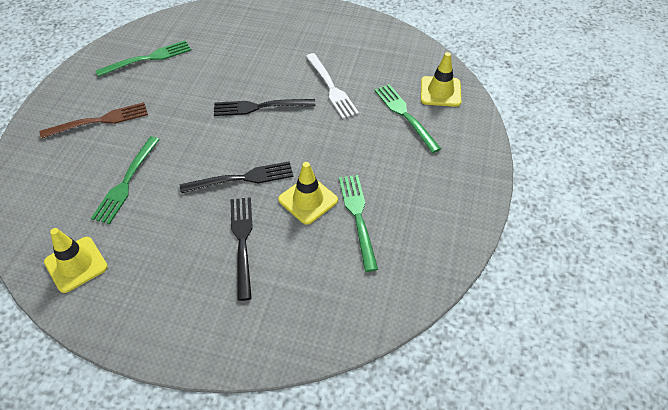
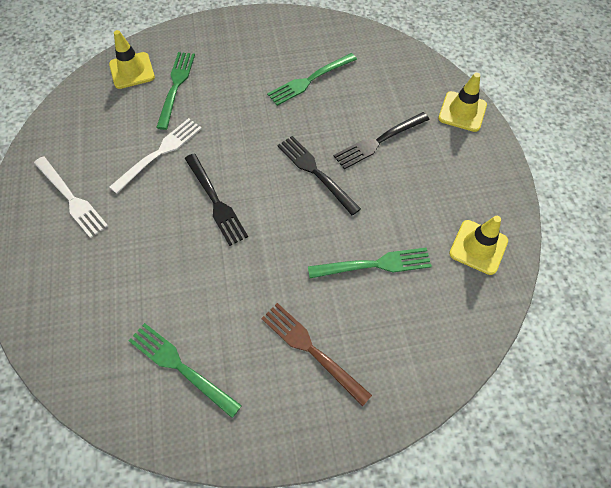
camera: 115 degrees left, 10 degrees up
(308, 200) = (311, 116): yellow traffic cone -> yellow traffic cone (462, 111)
(318, 36) = (71, 198): none -> white fork
(405, 115) = (176, 86): green fork -> green fork turned 150 degrees clockwise

